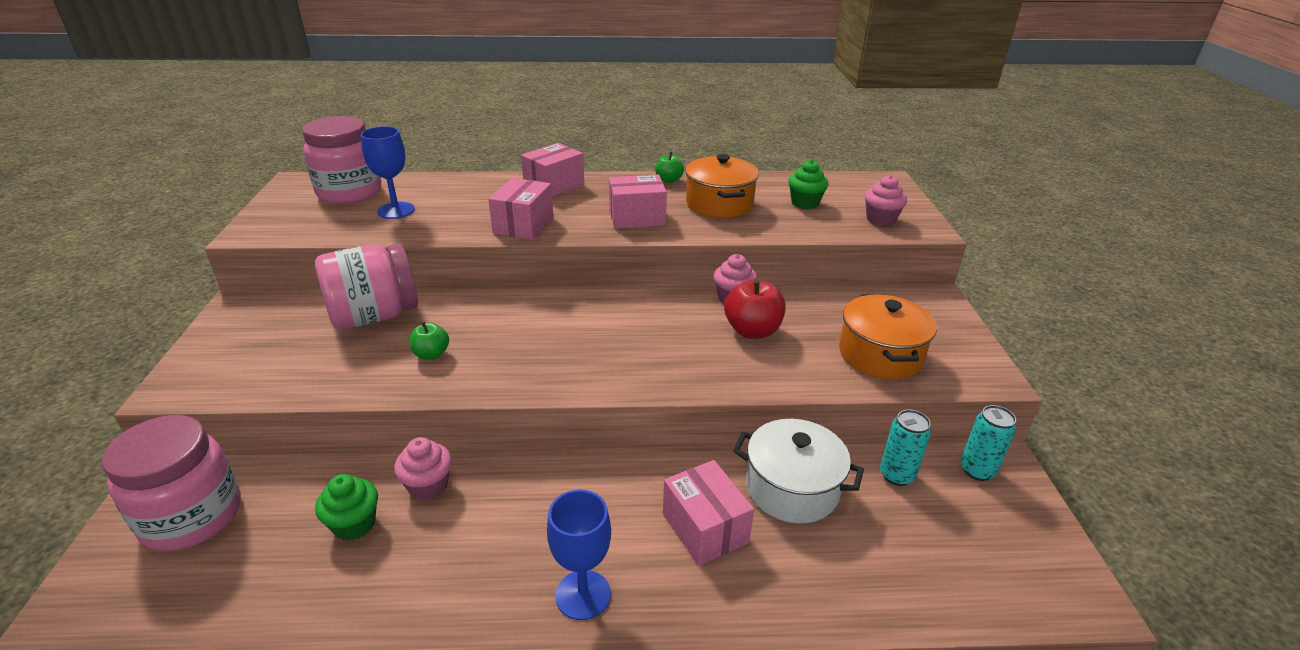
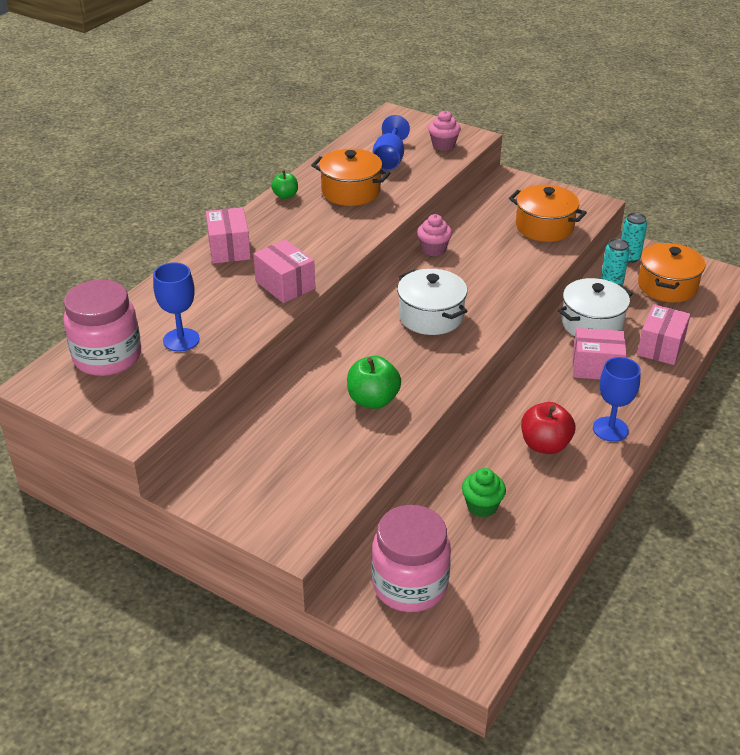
camera: 55 degrees left, 5 degrees up
(374, 316) = (288, 415): pink jar -> none
(428, 486) = (471, 464): pink cupcake -> none
(431, 354) = (373, 400): green apple -> green apple, size x1.68
(610, 338) = (431, 316): none -> white pot
(637, 218) = (332, 232): pink box -> pink box (660, 347)
(752, 331) = (477, 259): red apple -> red apple (545, 445)
(805, 203) = (389, 160): green cupcake -> blue goblet
(967, 535) = (667, 286): none -> orange pot

